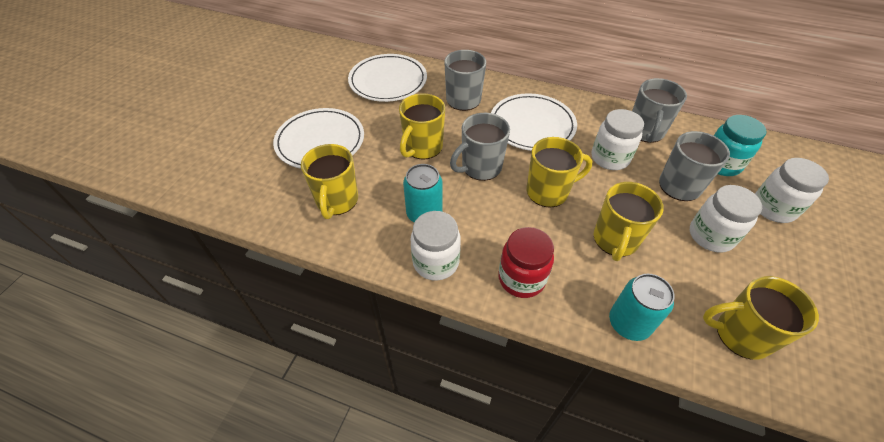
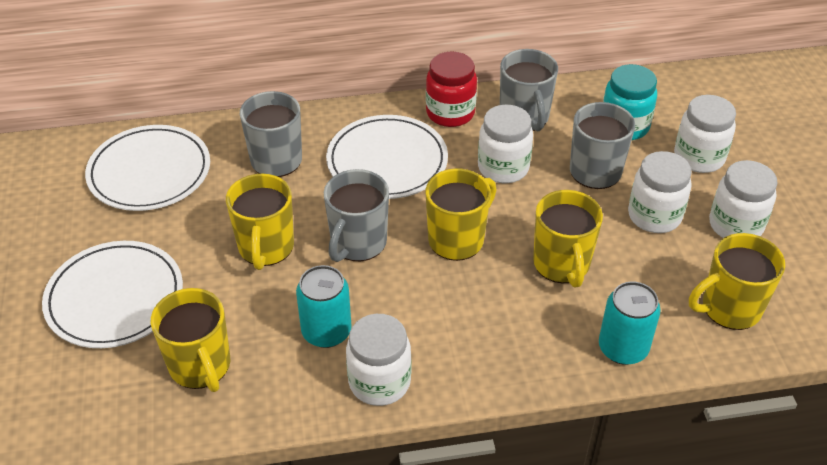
camera: 30 degrees left, 5 degrees down
(521, 278) = (487, 354): red jar -> red jar (450, 113)
(780, 271) = (735, 225): none -> white jar

